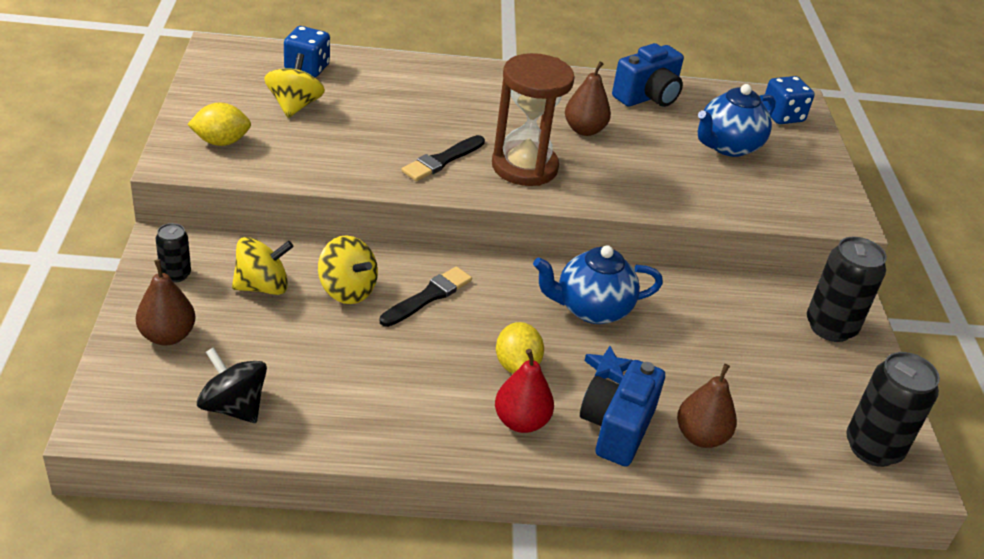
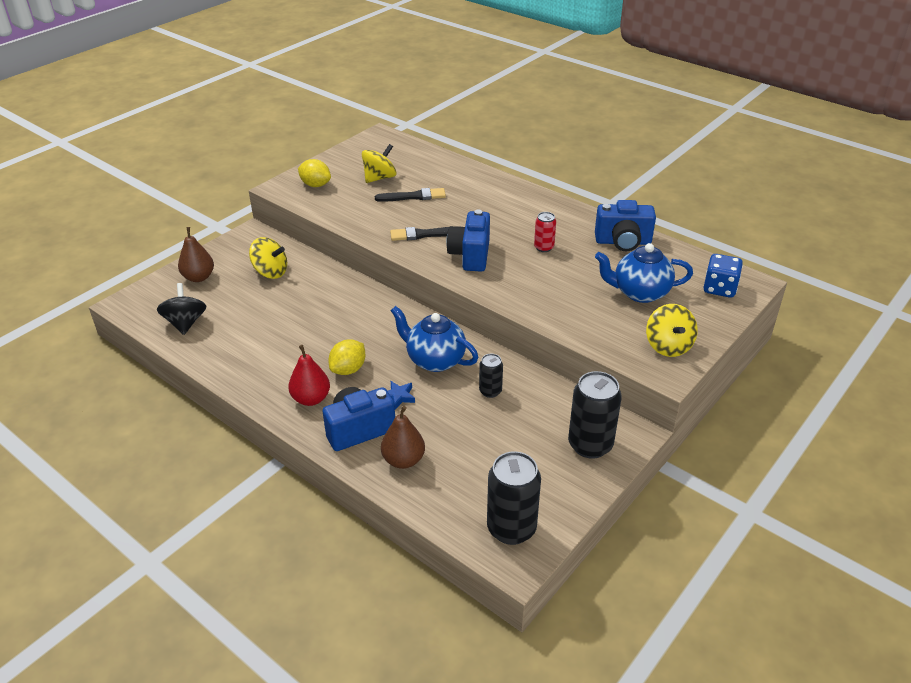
camera: 45 degrees right, 0 degrees up
(175, 274) = (238, 250): black can -> black can (490, 391)
(307, 68) = (415, 159): blue dice -> none
(347, 290) = (310, 291): yellow spinning top -> yellow spinning top (668, 346)
(428, 296) = (348, 312): black brush -> black brush (413, 196)
(524, 167) = (470, 255): brown hourglass -> blue camera
(584, 130) = (544, 247): brown pear -> red can

